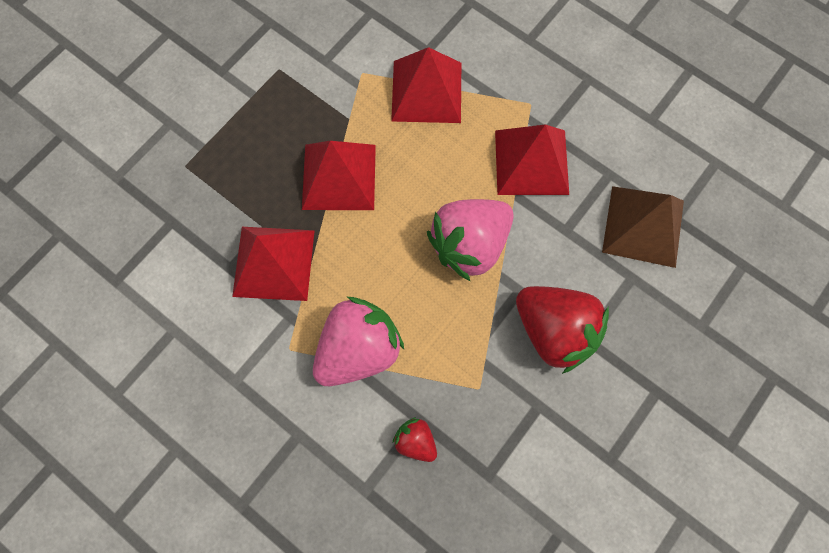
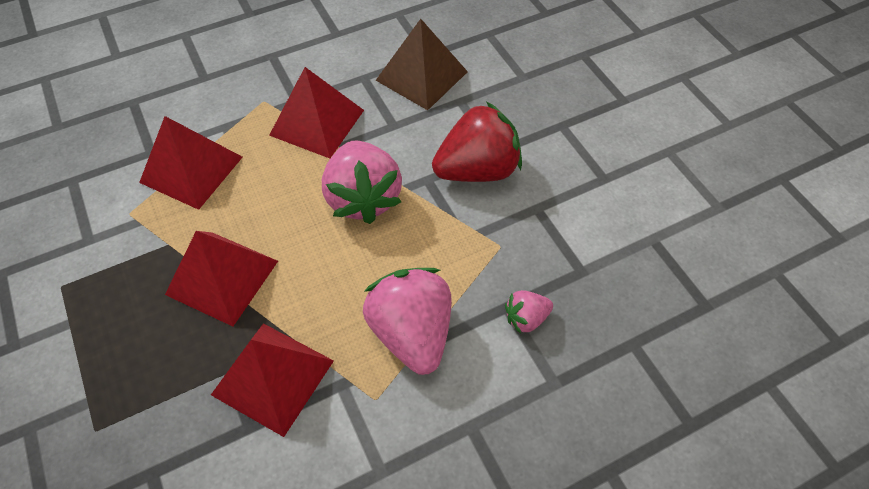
camera: 65 degrees left, 15 degrees down
(415, 441) = (526, 318): red strawberry -> pink strawberry

